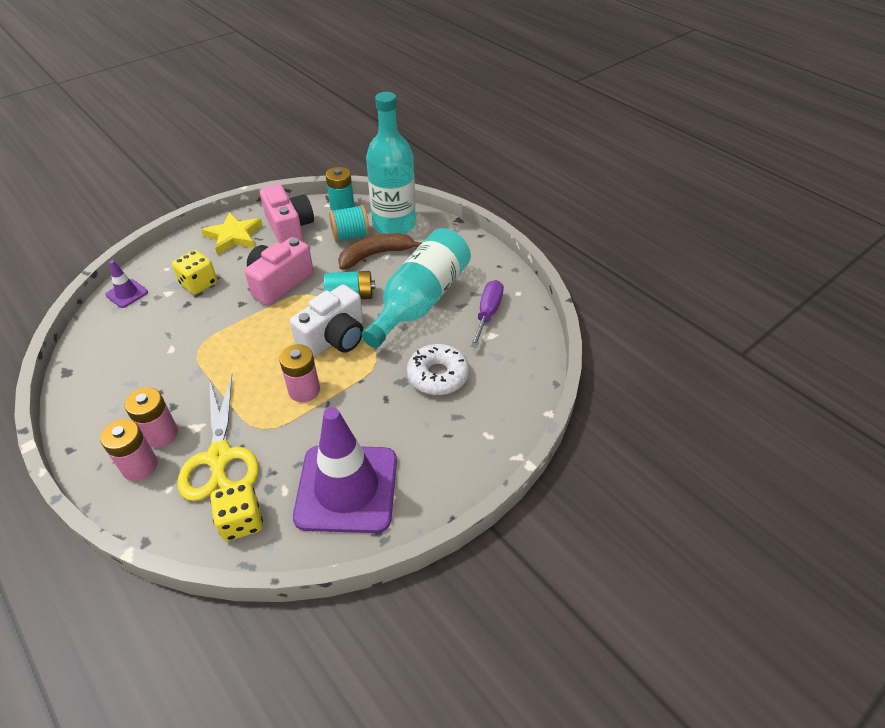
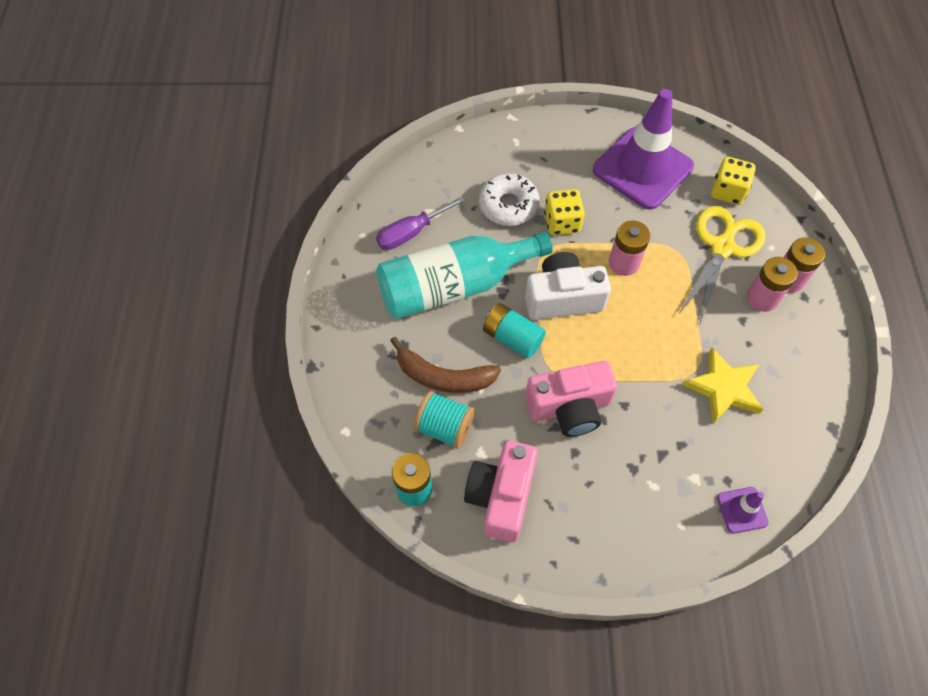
camera: 140 degrees left, 15 degrees up
(199, 284) = (655, 468): yellow dice -> yellow dice (562, 222)
(234, 236) = (575, 530): yellow star -> yellow star (723, 388)
(394, 225) = (384, 410): turquoise bottle -> none

